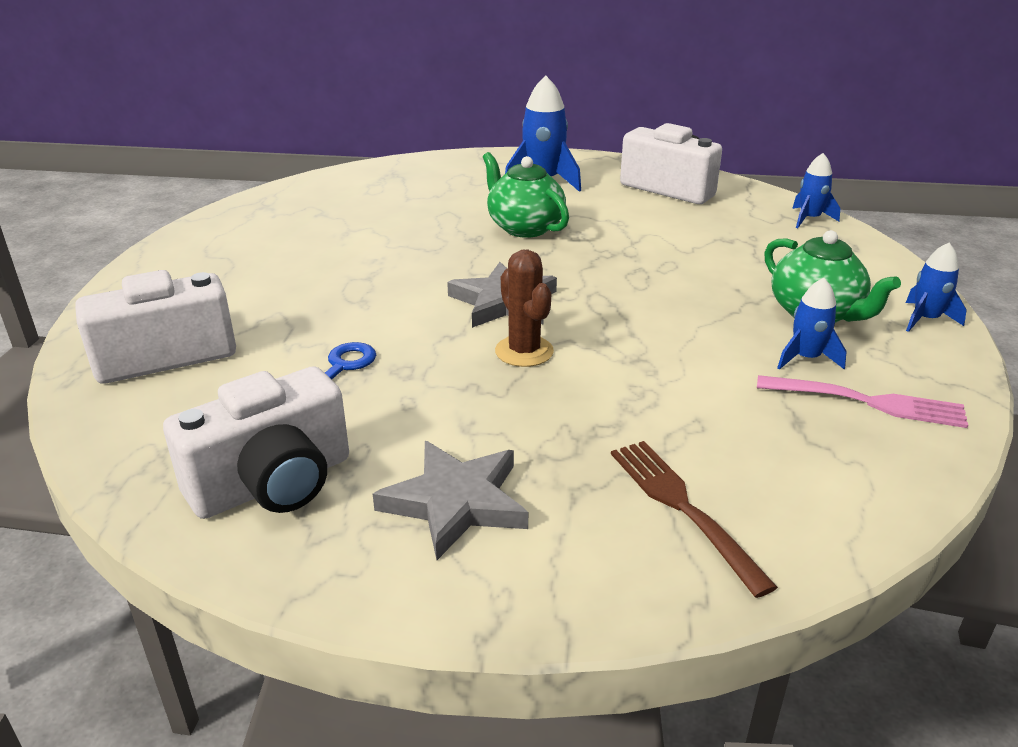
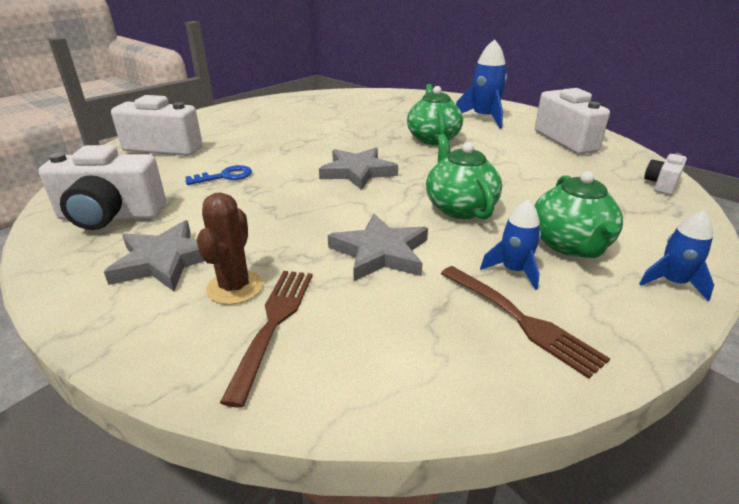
camera: 35 degrees right, 0 degrees up
(524, 351) = (327, 200): brown cactus -> brown cactus (235, 287)
(670, 390) = (380, 252): none -> grey star
(674, 309) = (459, 208): none -> green teapot
(809, 219) = (661, 184): blue rocket -> white camera
(866, 402) = (519, 319): pink fork -> brown fork

